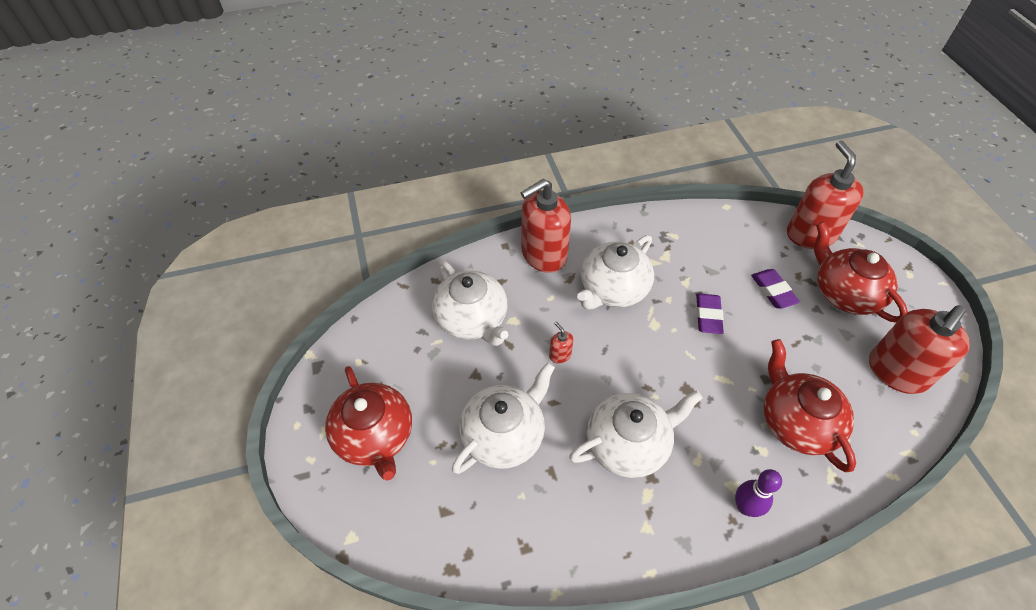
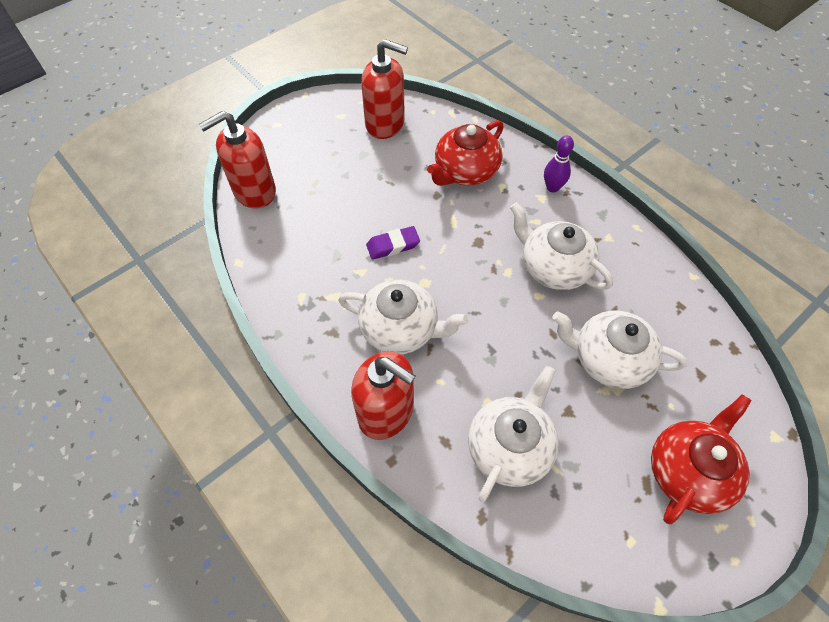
camera: 115 degrees left, 5 degrees up
(560, 355) = (502, 347): red soap dispenser -> none
(773, 291) = (339, 206): purple eraser -> none
(844, 293) = (318, 160): red teapot -> none

